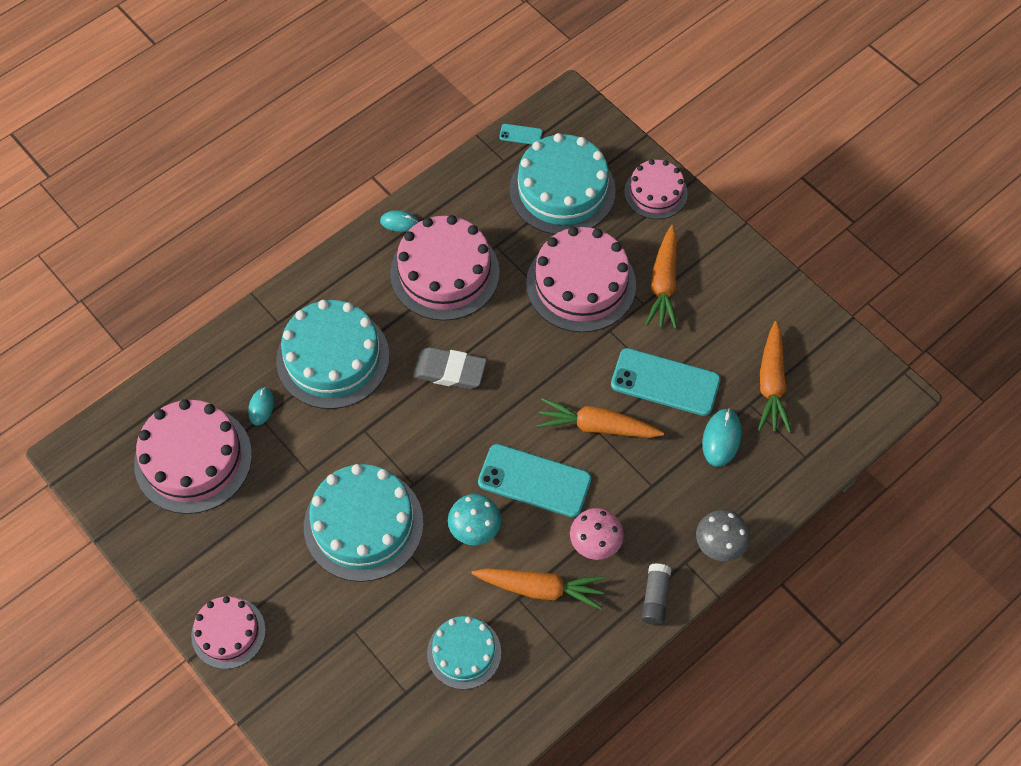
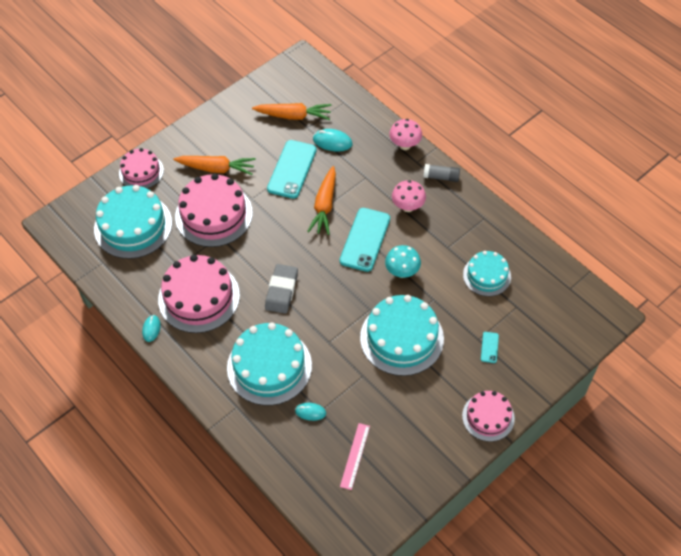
camera: 90 degrees left, 5 degrees down
(193, 459) = (355, 456): pink cake -> pink ruler
(521, 134) = (79, 252): turquoise phone -> turquoise phone (489, 347)
(540, 589) = (440, 235): orange carrot -> none
(719, 546) = (405, 145): grey mushroom -> pink mushroom

